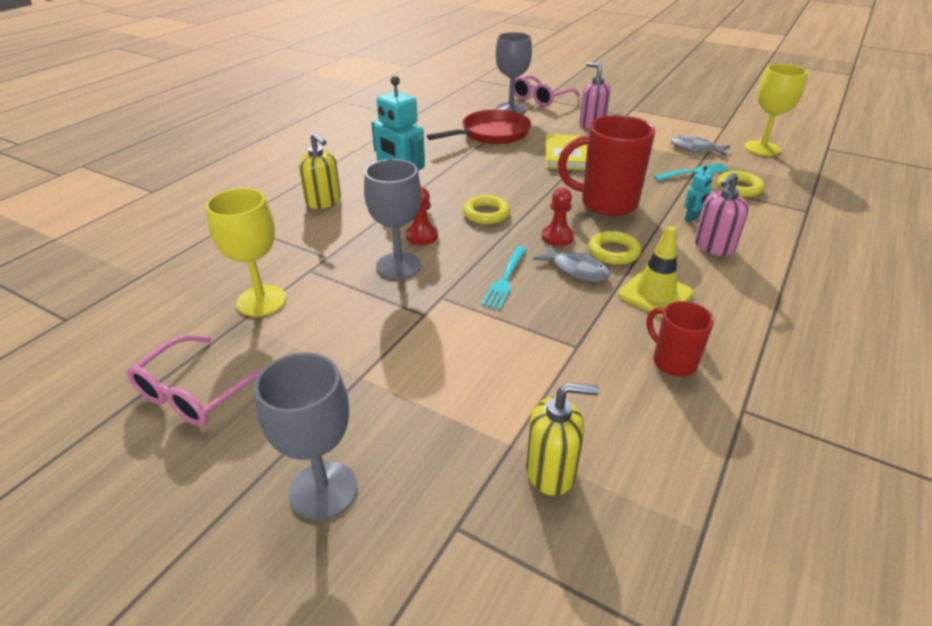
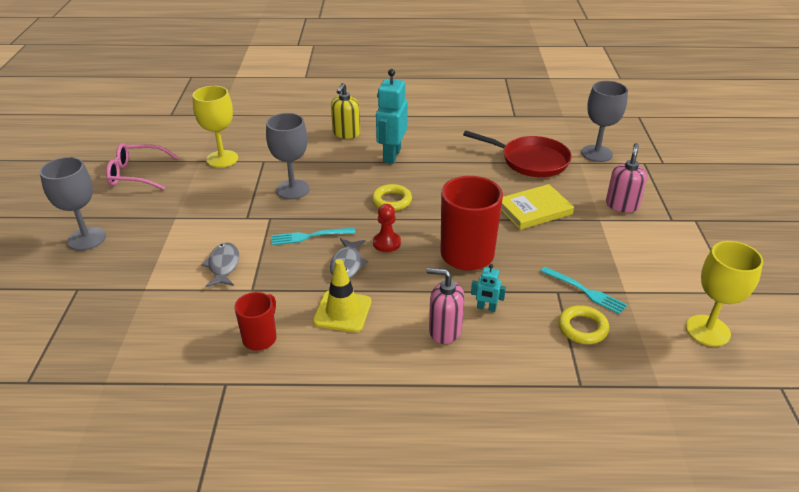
camera: 60 degrees right, 0 degrees up
(421, 236) = (336, 185): red pawn -> none
(540, 98) = (642, 161): pink glasses -> none
(551, 471) = (129, 310): yellow soap dispenser -> none
(613, 252) = (388, 276): yellow ring -> none
(695, 149) = (644, 282): grey fish -> grey fish (223, 266)

